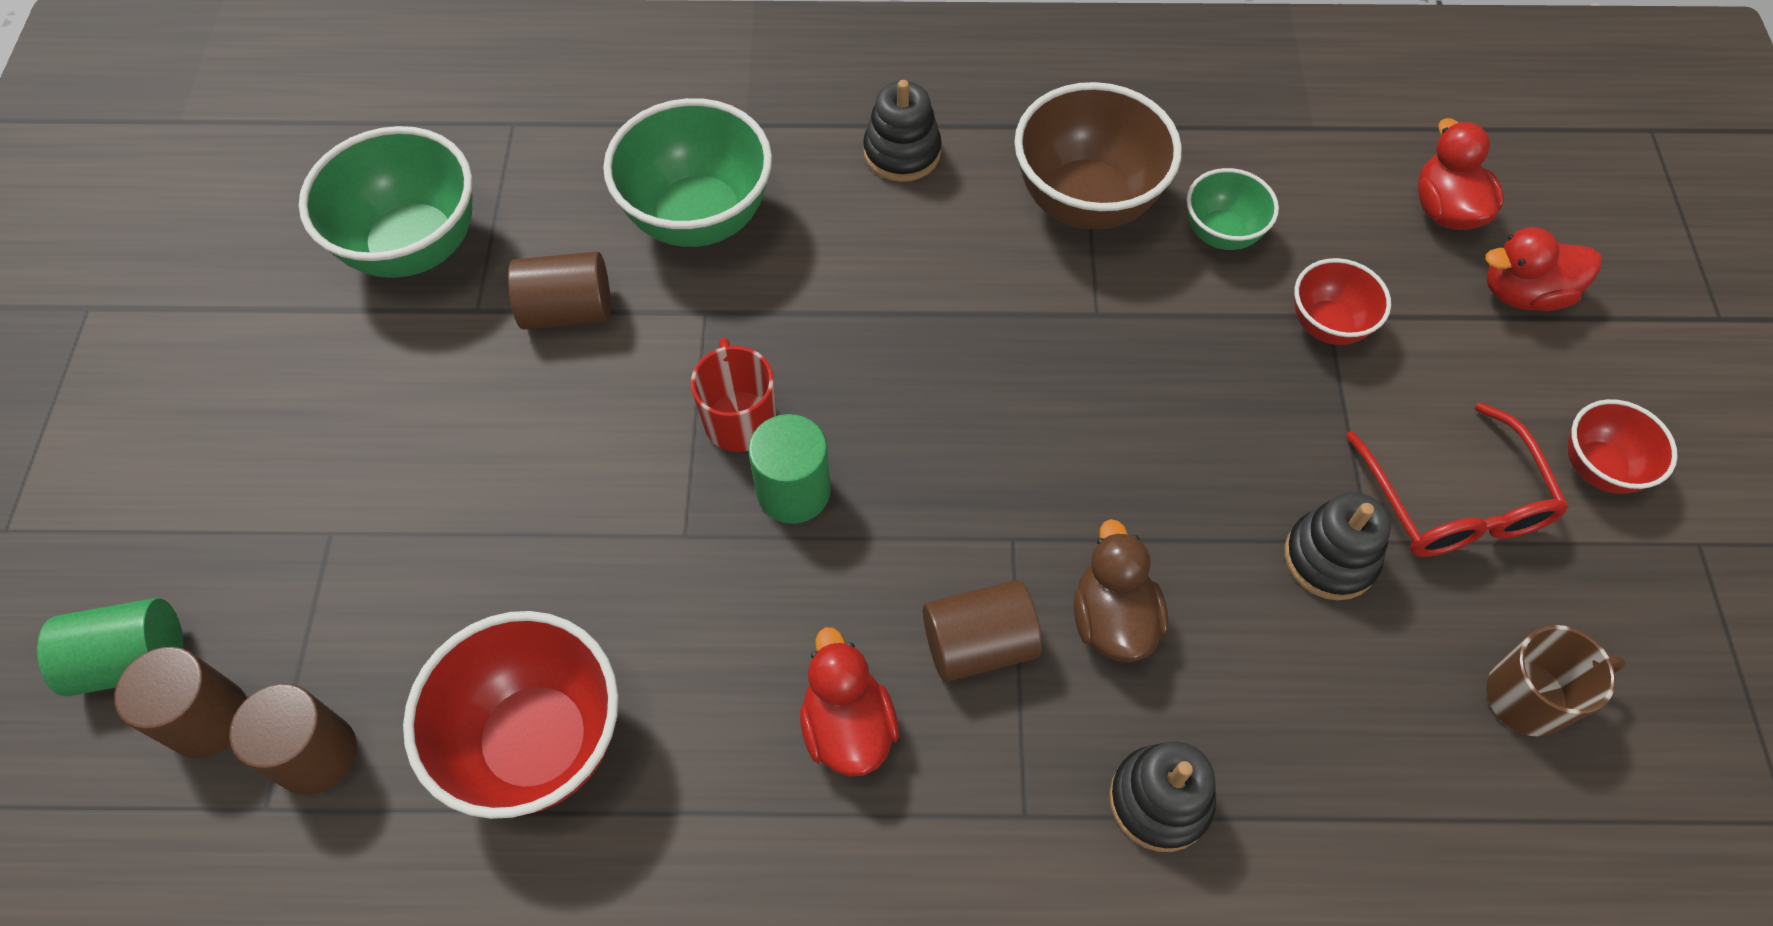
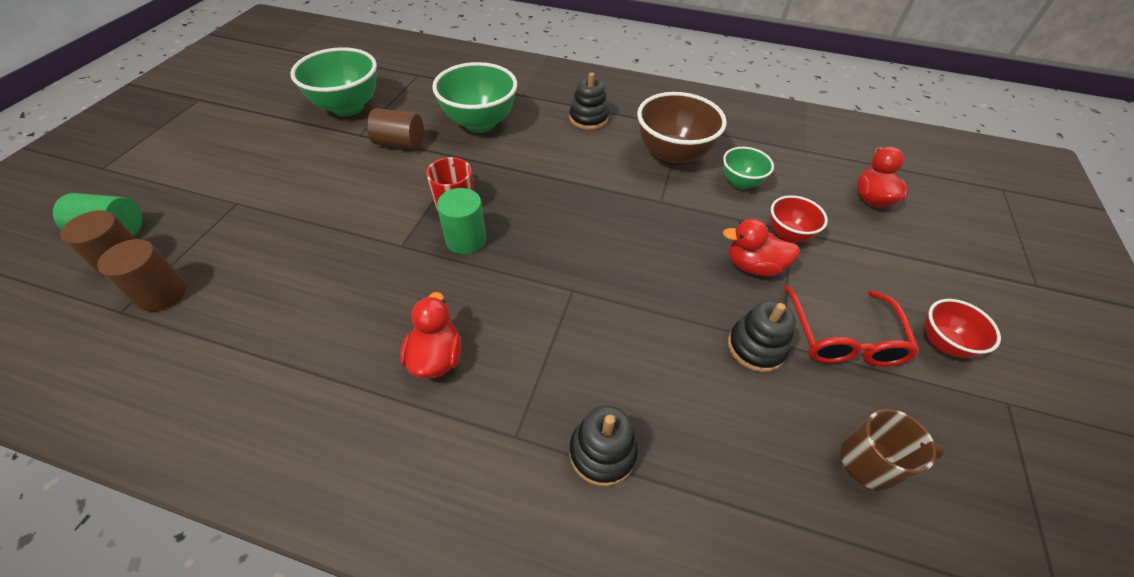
camera: 15 degrees right, 10 degrees down
(538, 742) = (271, 318): red bowl -> none
(979, 644) = (529, 336): brown cylinder -> none
(1112, 619) = (612, 344): brown duck -> none
(1523, 293) = (910, 245): red duck -> red duck (753, 266)

